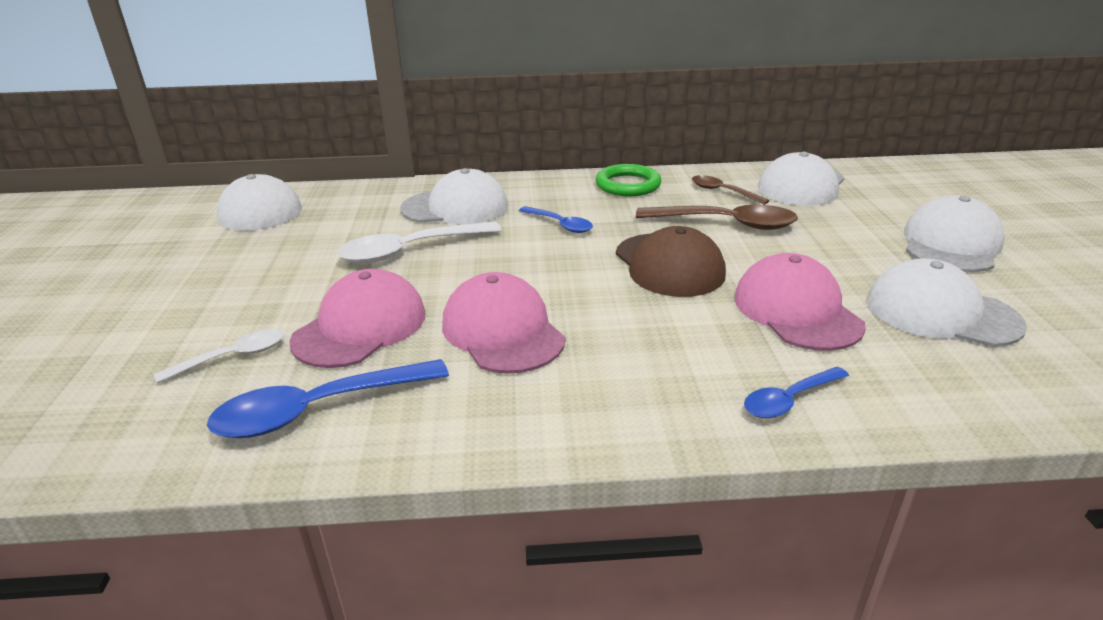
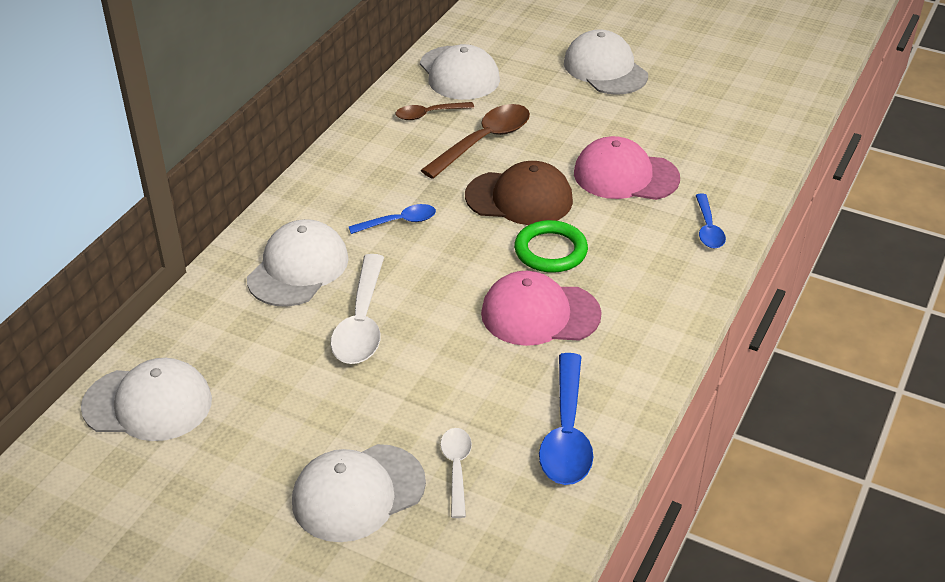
camera: 60 degrees left, 10 degrees up
(360, 327) = (470, 386): pink cap -> none
(628, 185) = (361, 154): green ring -> green ring (550, 251)
(941, 313) = (674, 125): white cap -> white cap (358, 493)

